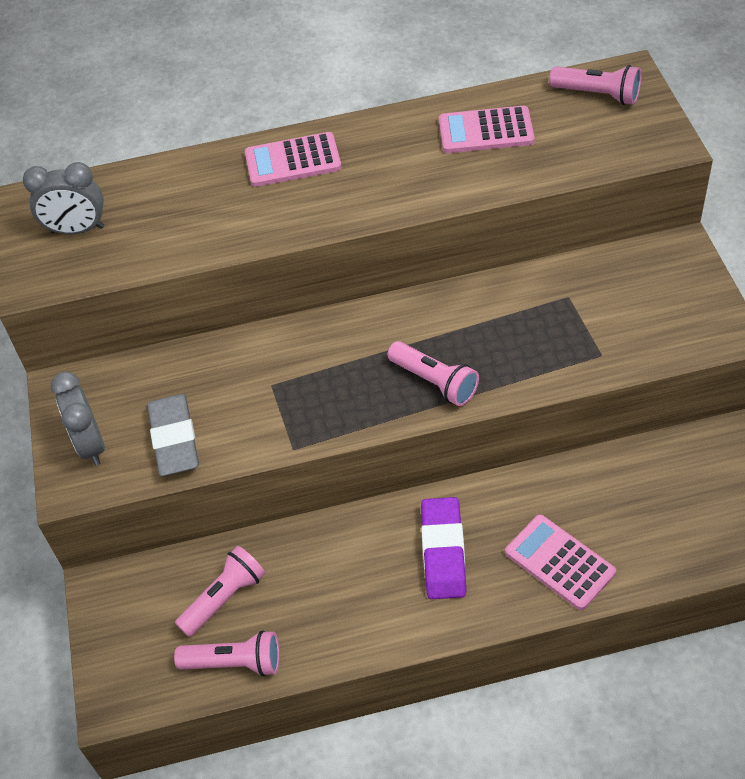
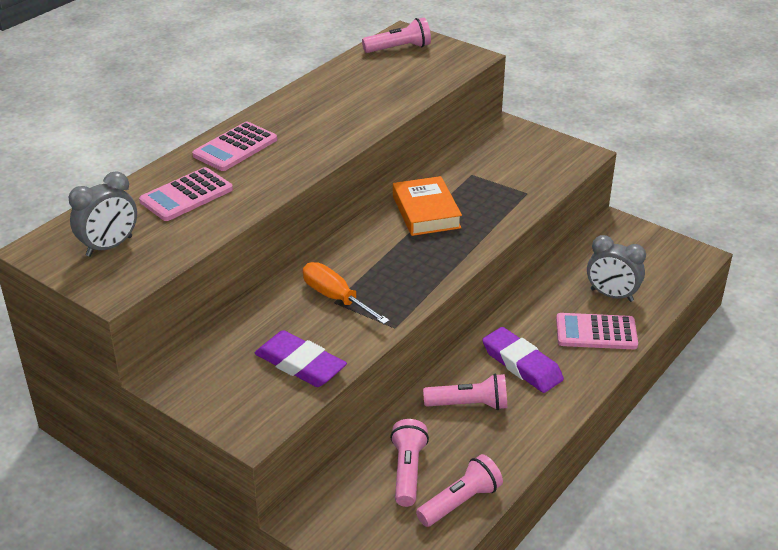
camera: 45 degrees left, 15 degrees down
(90, 445) = (236, 400): grey clock -> grey clock (611, 295)
(174, 439) = (300, 364): grey eraser -> purple eraser
(277, 381) = (335, 298): none -> orange screwdriver
(434, 382) = (444, 250): pink flashlight -> pink flashlight (469, 404)
(468, 322) = (426, 212): none -> orange book
(486, 131) = (351, 87): pink calculator -> pink calculator (186, 195)

